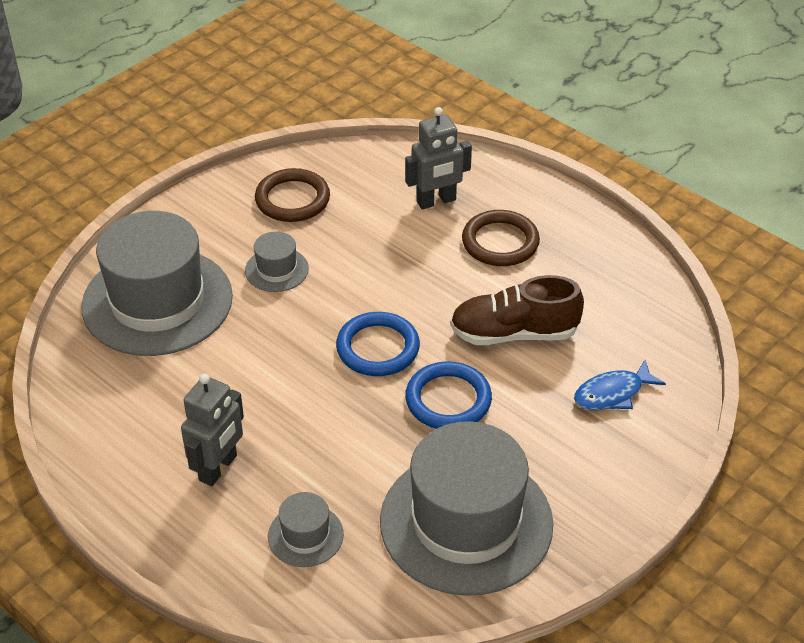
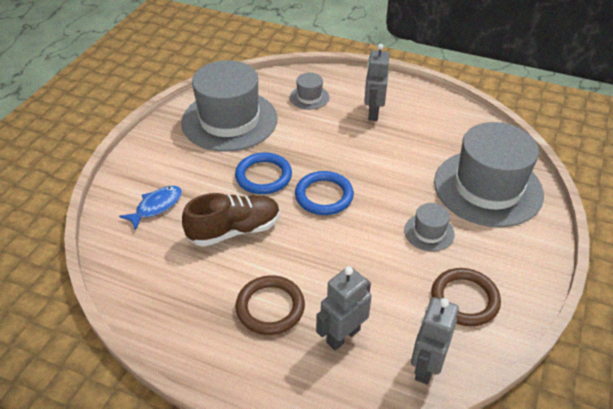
camera: 160 degrees right, 0 degrees up
(372, 162) = (426, 366): none -> grey robot

